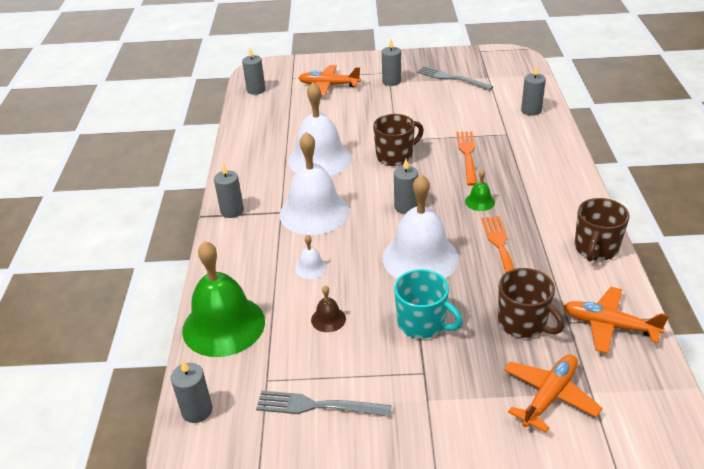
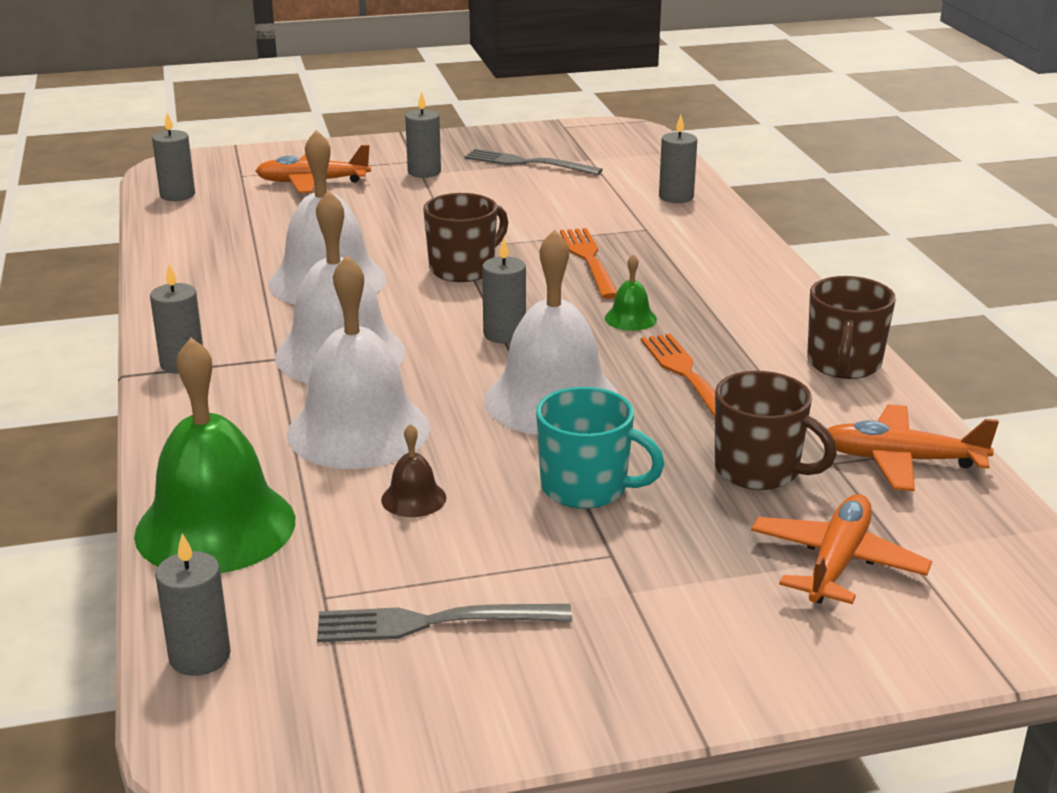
camera: 15 degrees left, 10 degrees down
(311, 268) = (358, 430): white bell -> white bell, size x2.36

